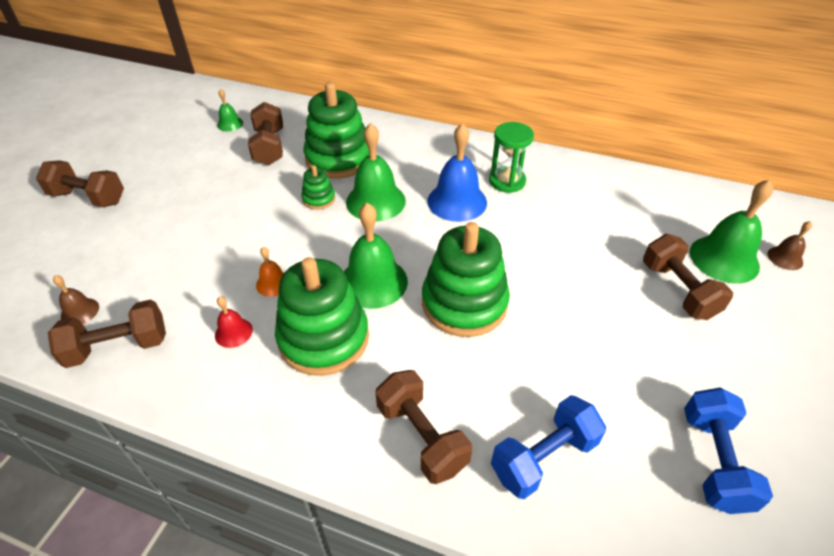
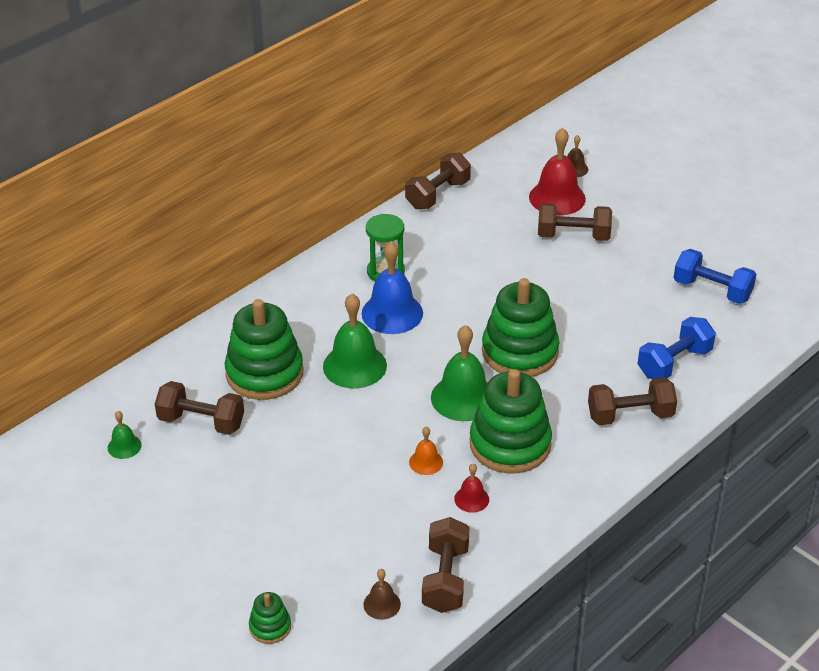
camera: 65 degrees left, 5 degrees down
(88, 198) = (190, 589): brown dumbbell -> brown dumbbell (438, 194)
(318, 199) = (323, 404): green stacking toy -> green stacking toy (270, 627)
(543, 457) = (674, 362): blue dumbbell -> blue dumbbell turned 60 degrees clockwise
(724, 259) = (557, 198): green bell -> red bell

